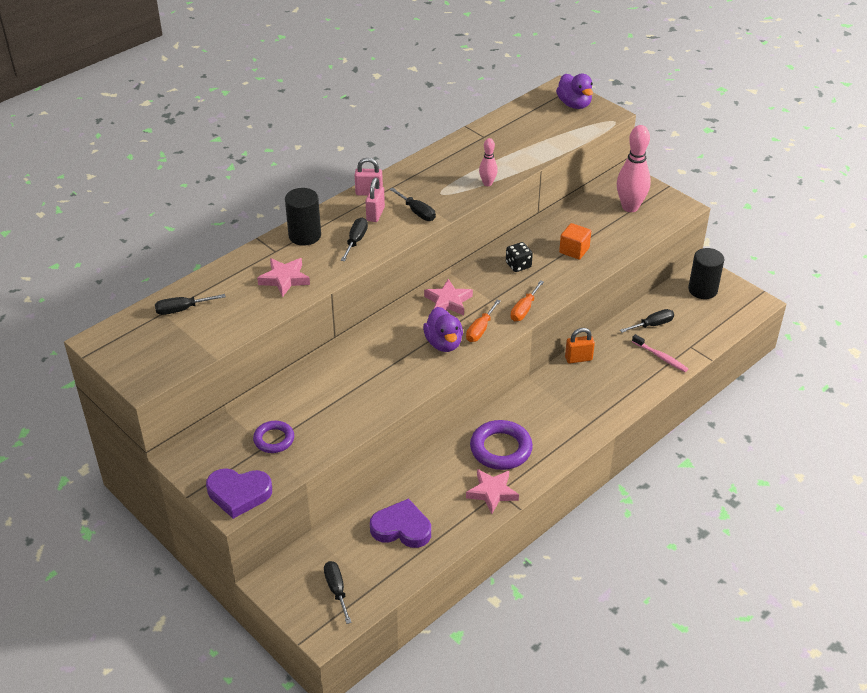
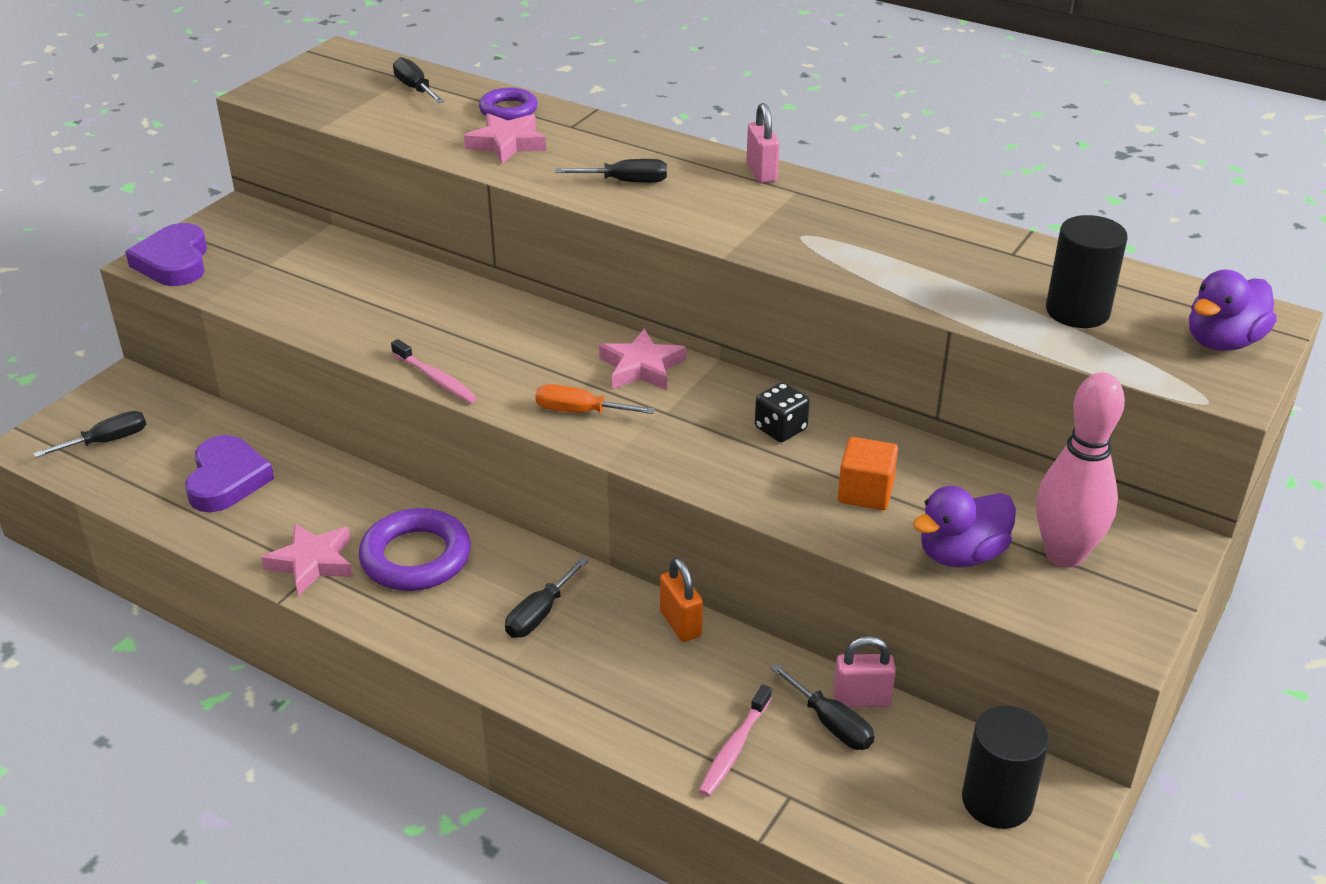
camera: 75 degrees right, 5 degrees down
(274, 439) = (281, 268): purple ring -> purple ring (508, 110)
(304, 235) = (619, 141): black cylinder -> black cylinder (1077, 311)
(375, 214) = (705, 187): pink padlock -> pink padlock (861, 699)
(417, 212) = (732, 222): black screwdriver -> black screwdriver (539, 614)
(429, 380) = (436, 379): none -> pink toothbrush
(443, 343) = (531, 379): purple duck -> purple duck (961, 554)
(487, 183) = (862, 277): pink bowling pin -> none
(524, 309) = (655, 453): orange screwdriver -> none

